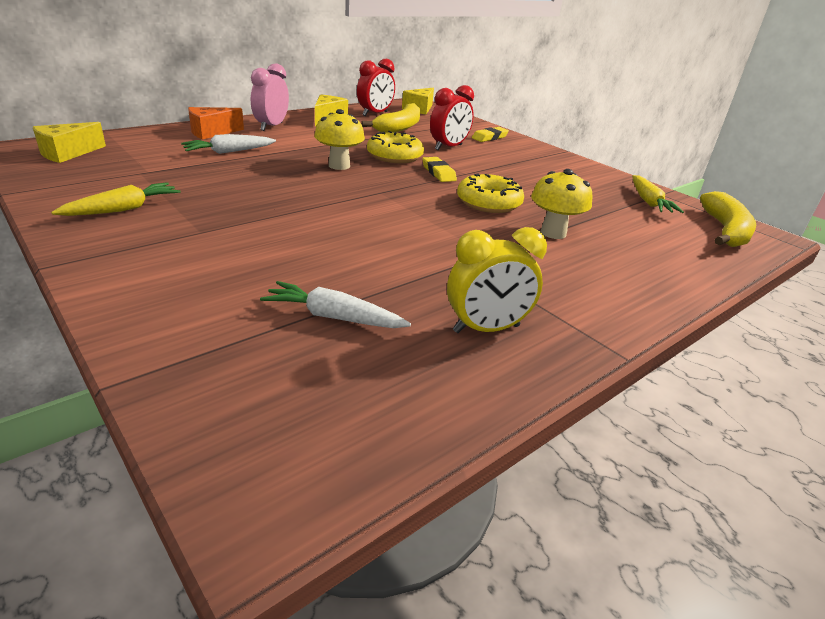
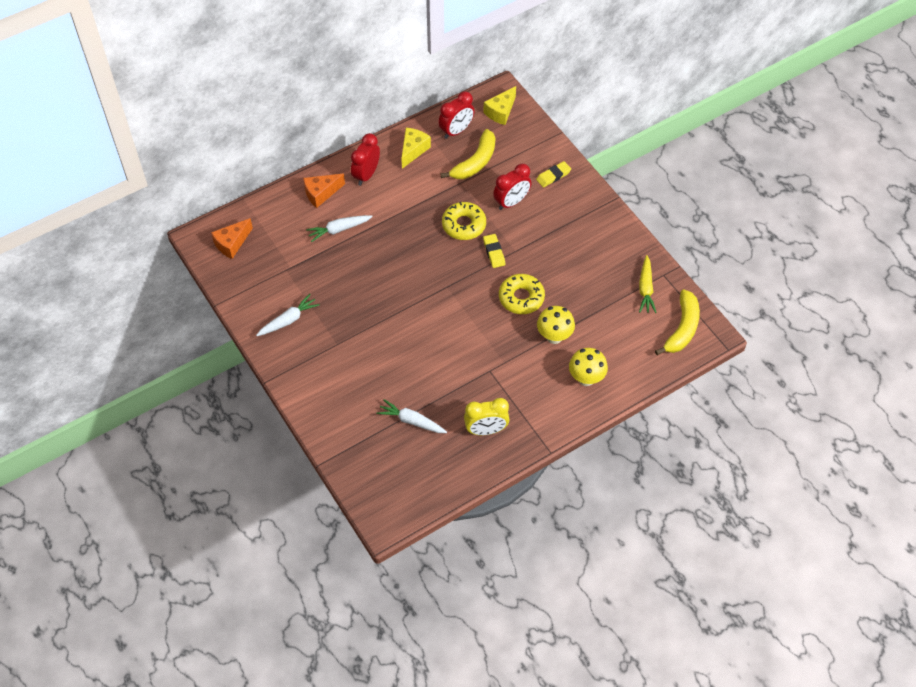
camera: 10 degrees right, 25 degrees up
(67, 153) = (232, 243): yellow cheese -> orange cheese
(123, 209) = (288, 320): yellow carrot -> white carrot
(271, 126) = (366, 175): pink clock -> red clock
(339, 166) = (420, 246): yellow mushroom -> yellow mushroom (586, 378)

